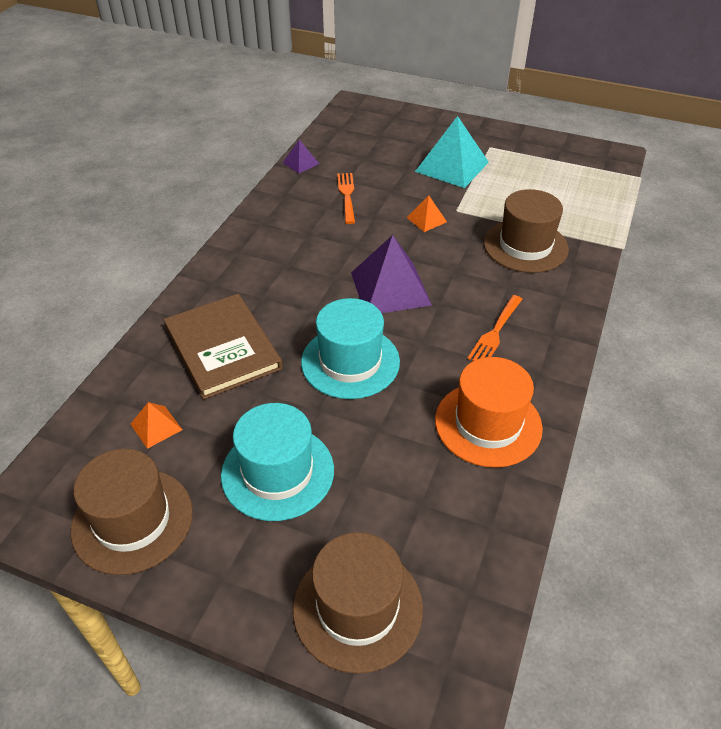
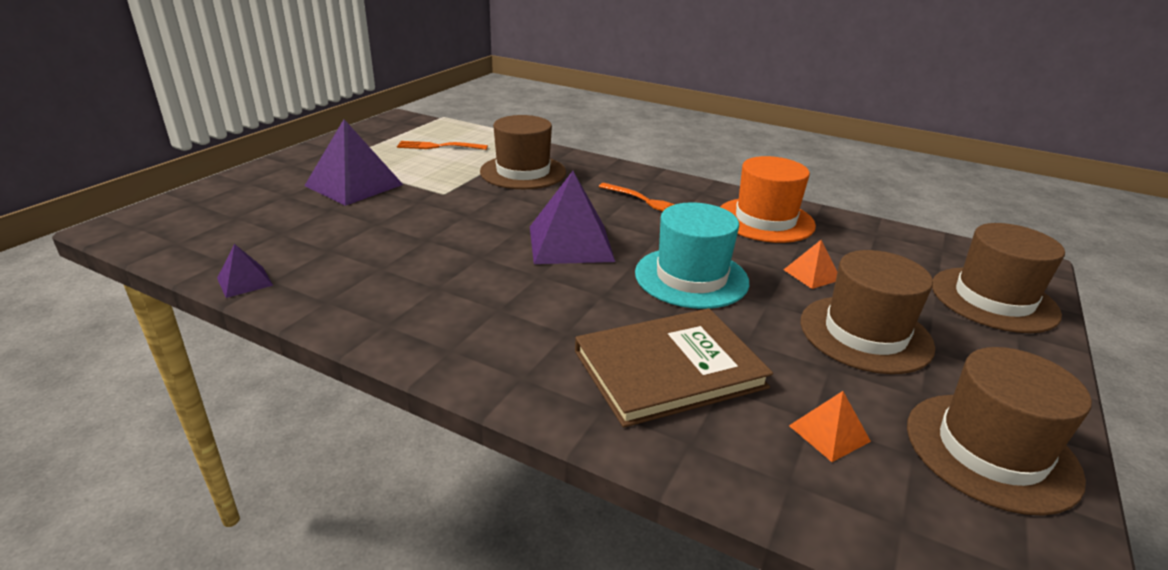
camera: 85 degrees left, 15 degrees down
(277, 472) = (865, 334): turquoise hat -> brown hat
(347, 196) = (366, 252): orange fork -> orange fork (439, 146)
(426, 219) = (451, 210): orange pyramid -> orange pyramid (812, 274)
(452, 166) = (354, 185): turquoise pyramid -> purple pyramid

